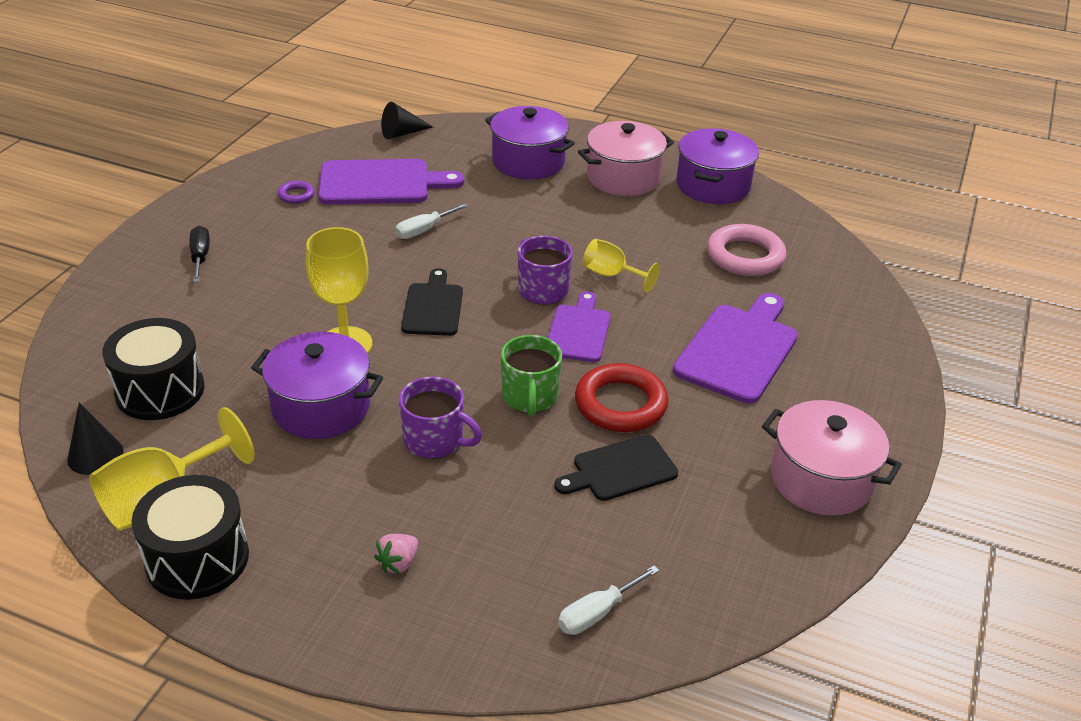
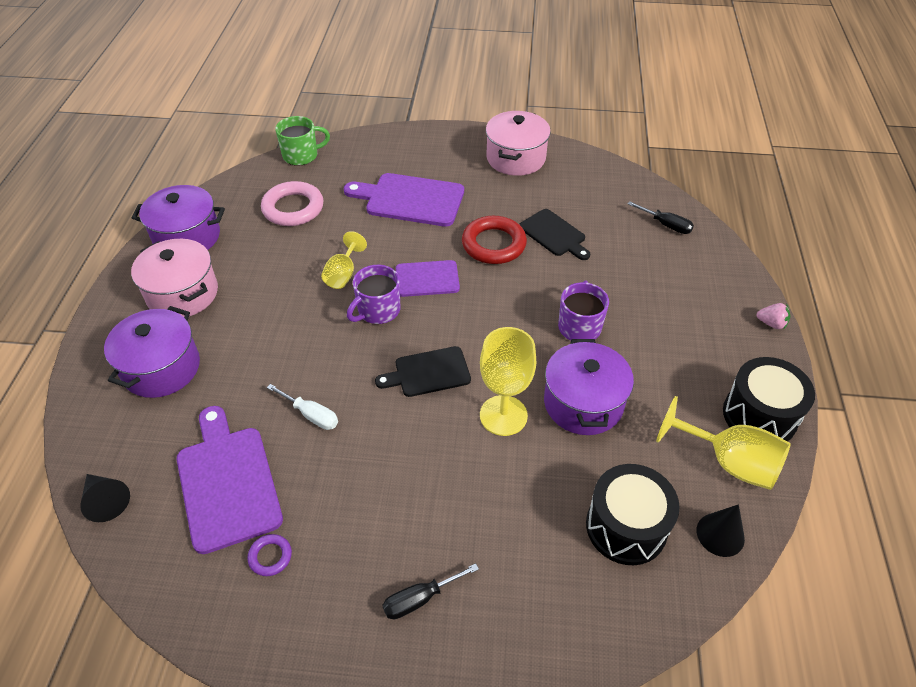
camera: 105 degrees left, 10 degrees up
(398, 563) = (691, 313): pink strawberry -> pink strawberry (771, 323)
(530, 397) = (509, 289): green mug -> green mug (301, 155)
(597, 613) = (666, 225): white screwdriver -> black screwdriver

